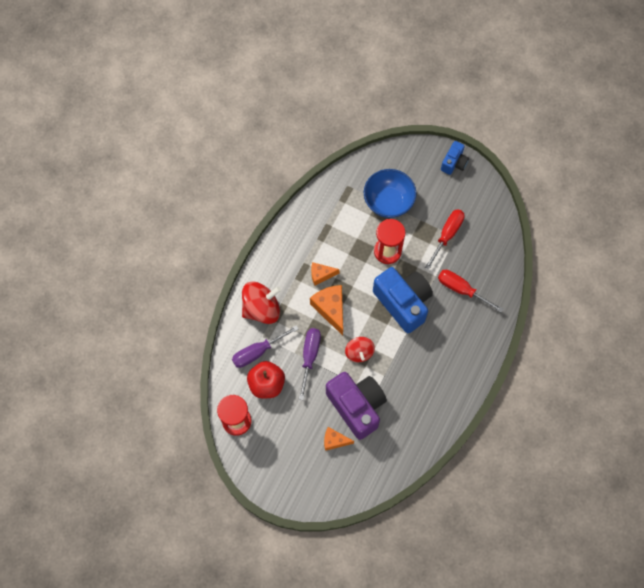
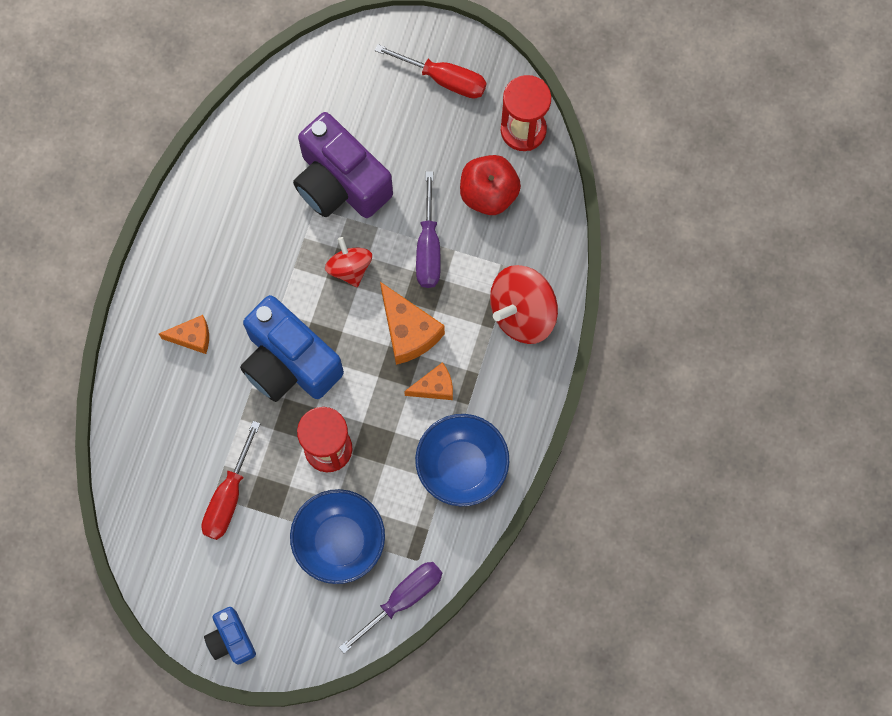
camera: 170 degrees right, 5 degrees up
(258, 352) = (513, 241): purple screwdriver -> purple screwdriver (402, 599)
(314, 229) = (462, 466): none -> blue bowl
(334, 441) = (366, 126): orange cheese -> orange cheese (192, 337)
(454, 163) = (231, 639): blue camera -> blue camera turned 45 degrees counterclockwise
(462, 290) = (193, 402): red screwdriver -> red screwdriver (443, 79)

